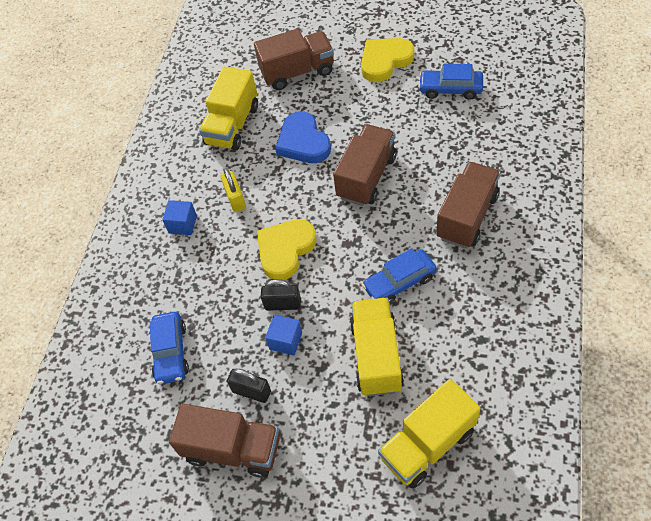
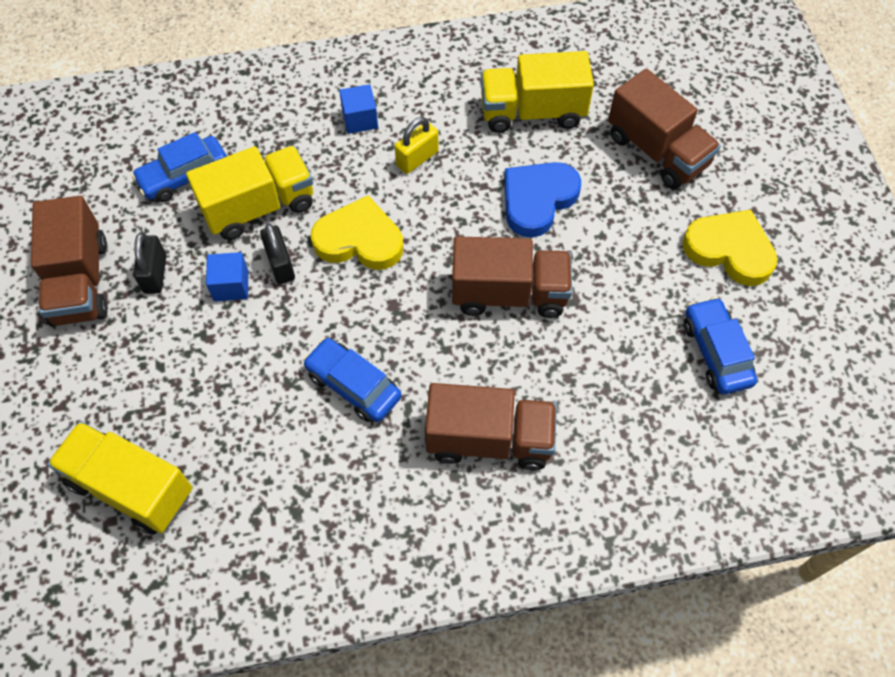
camera: 60 degrees right, 5 degrees up
(376, 356) = (237, 392): yellow truck -> yellow truck (259, 207)

